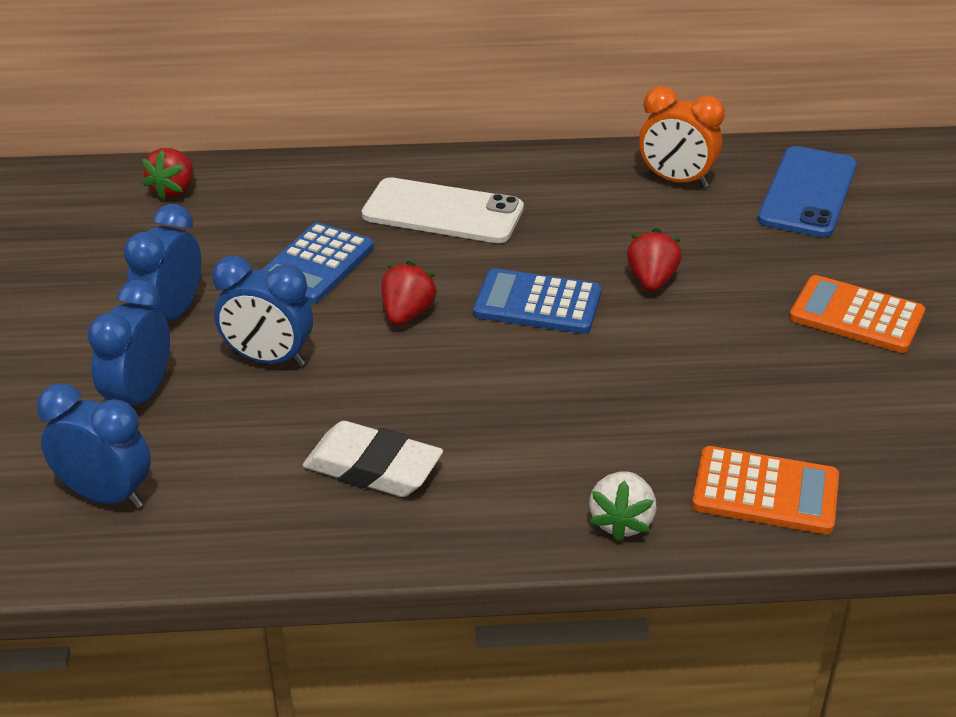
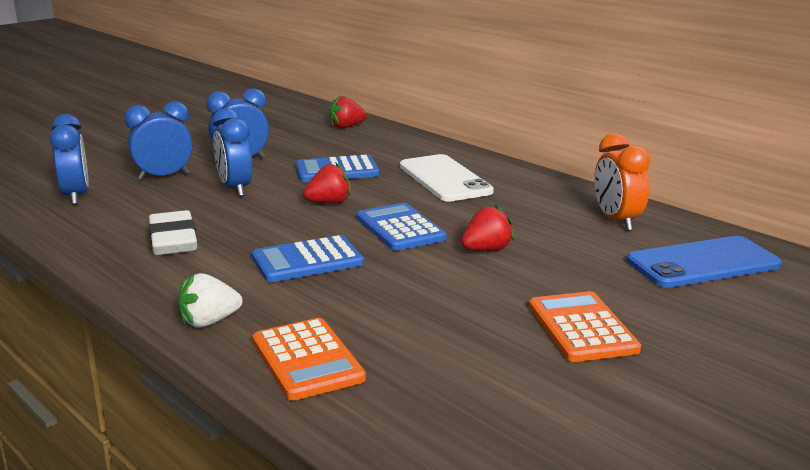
camera: 50 degrees right, 15 degrees down
(546, 397) = (307, 260): none -> blue calculator

